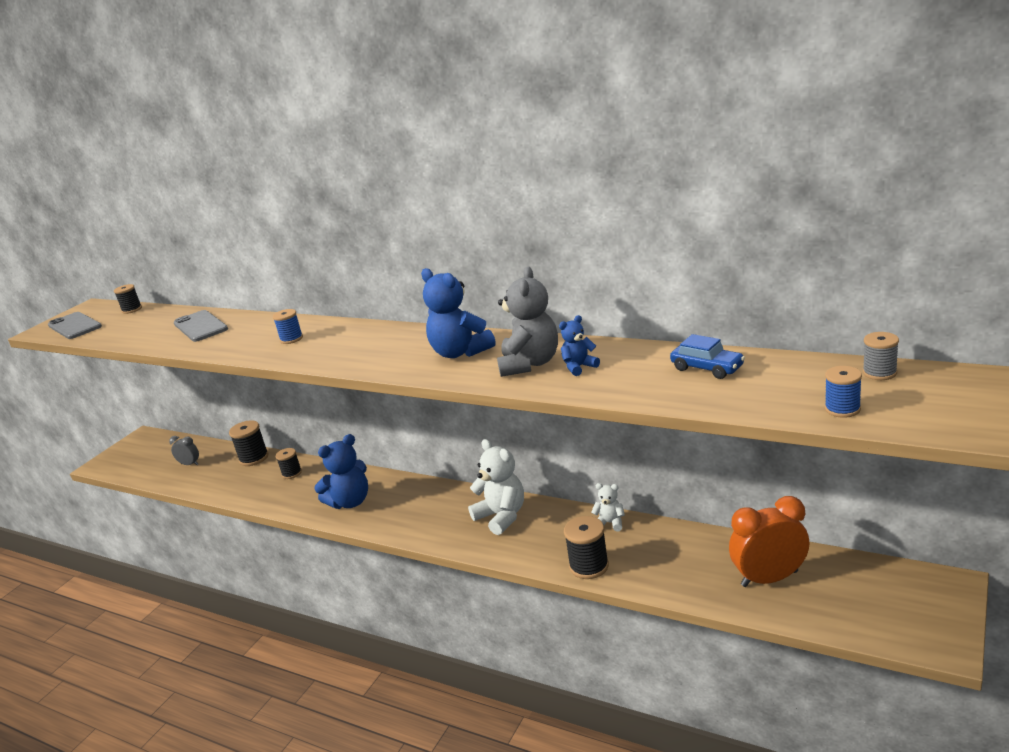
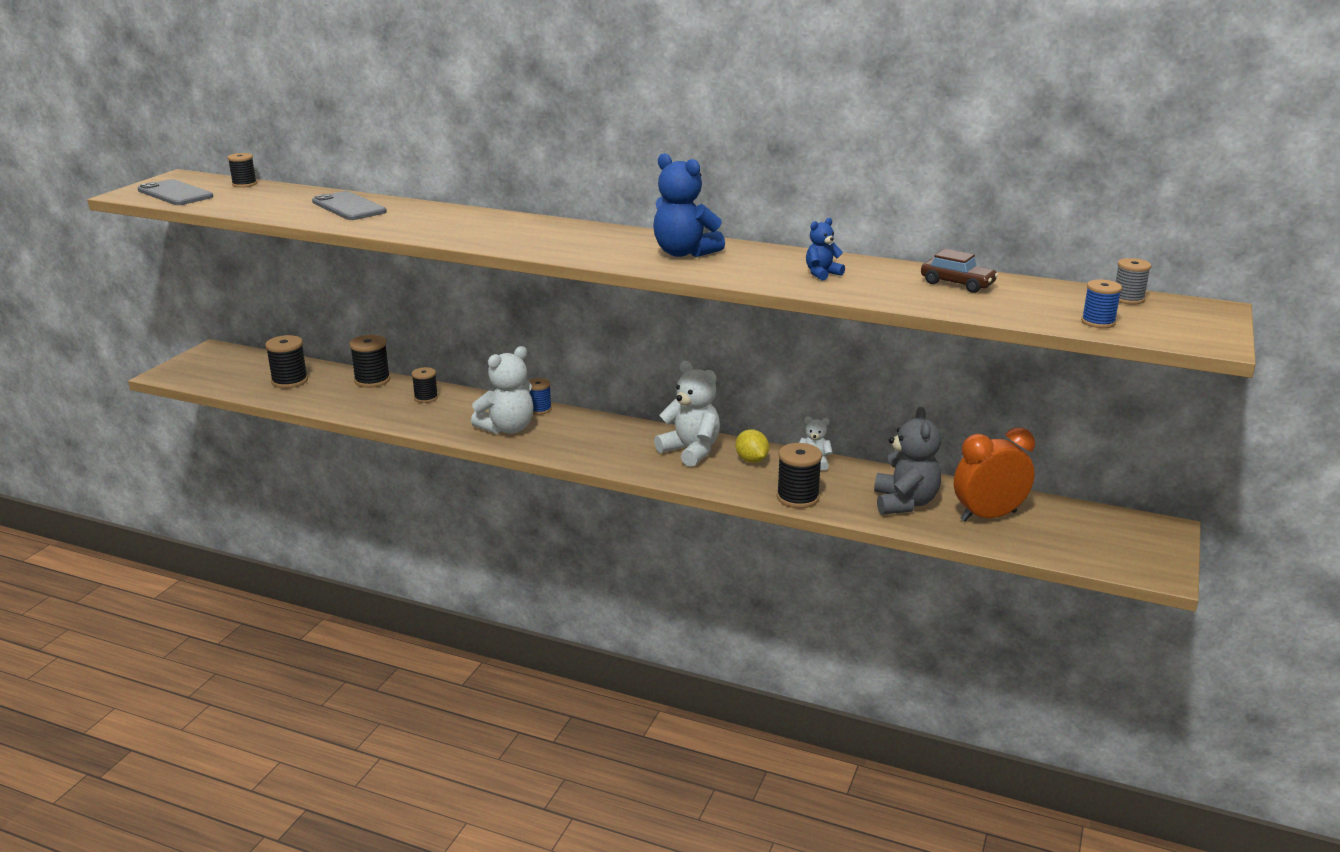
camera: 10 degrees left, 0 degrees up
(190, 464) = (290, 381): grey clock -> black spool
(291, 339) = (474, 227): blue spool -> blue spool (539, 409)
(350, 502) = (507, 428): blue teddy bear -> white teddy bear
(529, 364) = (767, 268): grey teddy bear -> grey teddy bear (904, 503)
(554, 523) = (751, 460): none -> yellow lemon
(707, 368) = (957, 284): blue car -> brown car

